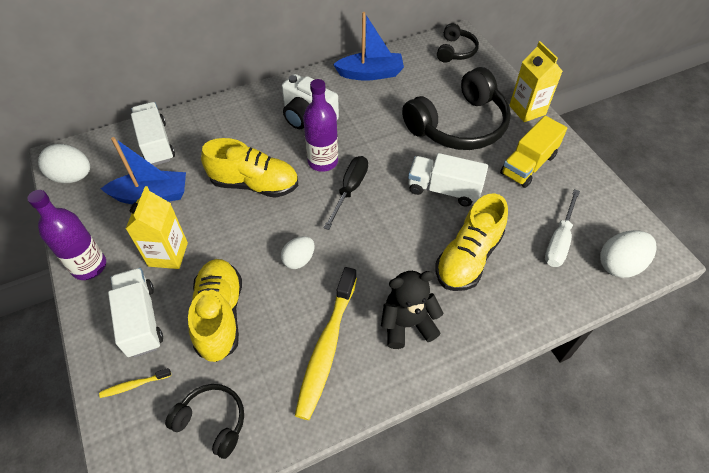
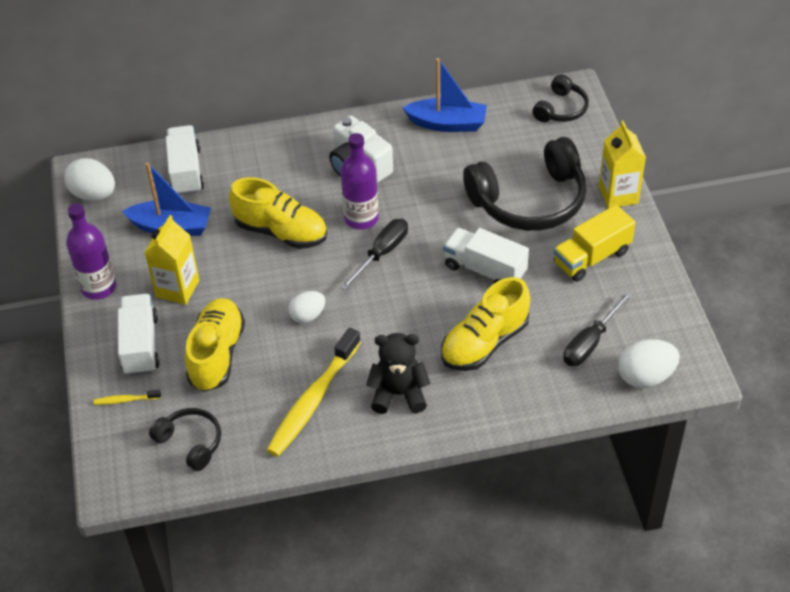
camera: 15 degrees right, 5 degrees down
(559, 240) = (590, 342): white screwdriver -> black screwdriver

